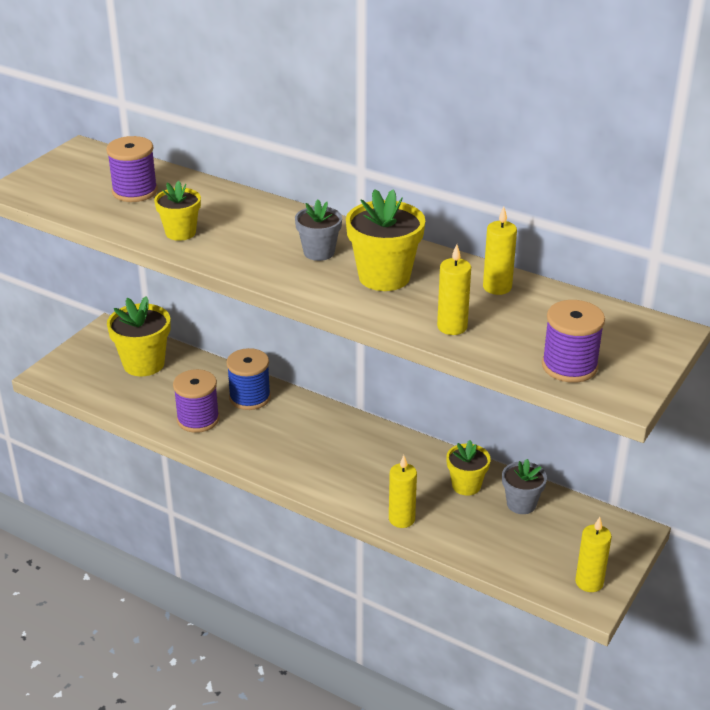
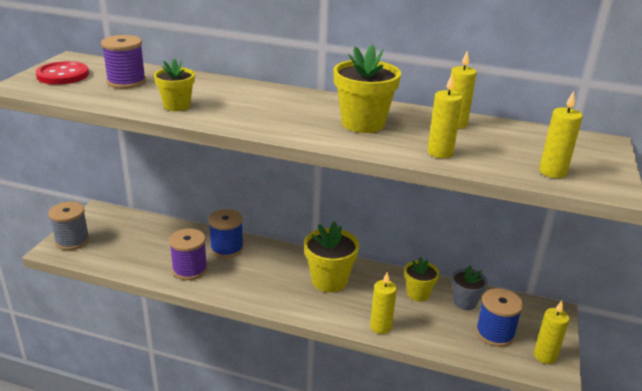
camera: 15 degrees left, 5 degrees down
(66, 176) = (63, 75): none -> red button
(71, 366) = (72, 241): none -> grey spool
(144, 364) = (133, 233): yellow flower pot -> yellow flower pot (329, 280)
(319, 252) = (300, 111): grey flower pot -> none
(540, 547) = (494, 333): none -> blue spool
(569, 366) = (552, 172): purple spool -> yellow candle

